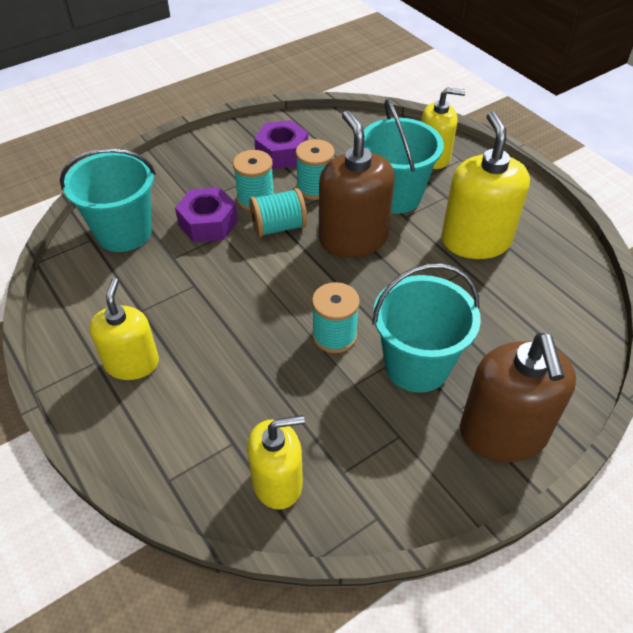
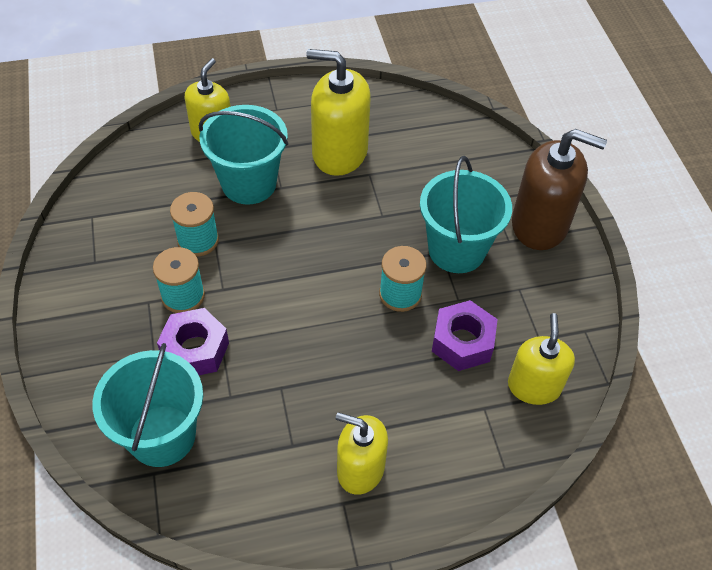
camera: 70 degrees left, 5 degrees up
(278, 227) = (238, 290): turquoise spool -> none
(282, 153) = (122, 249): purple nut -> purple nut (462, 342)
(353, 238) = (288, 236): brown soap dispenser -> none

